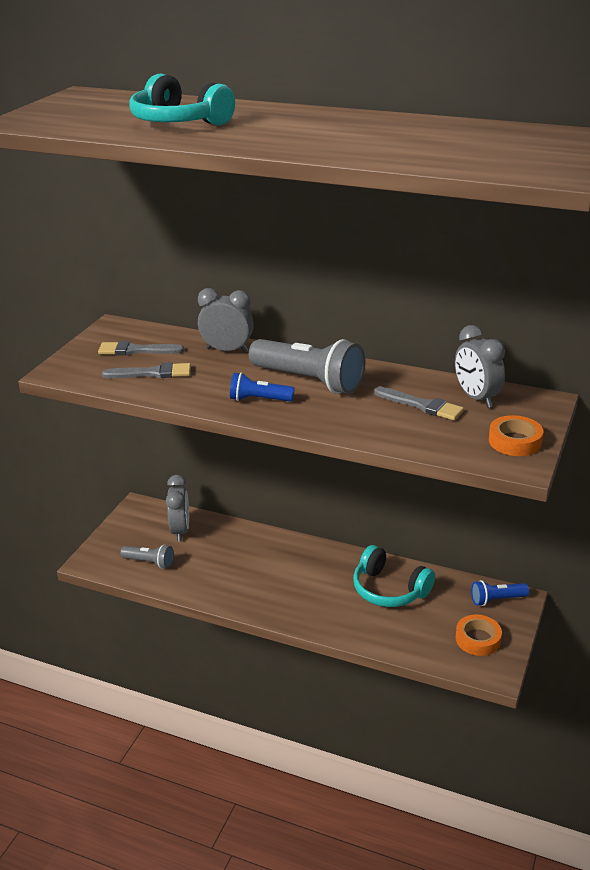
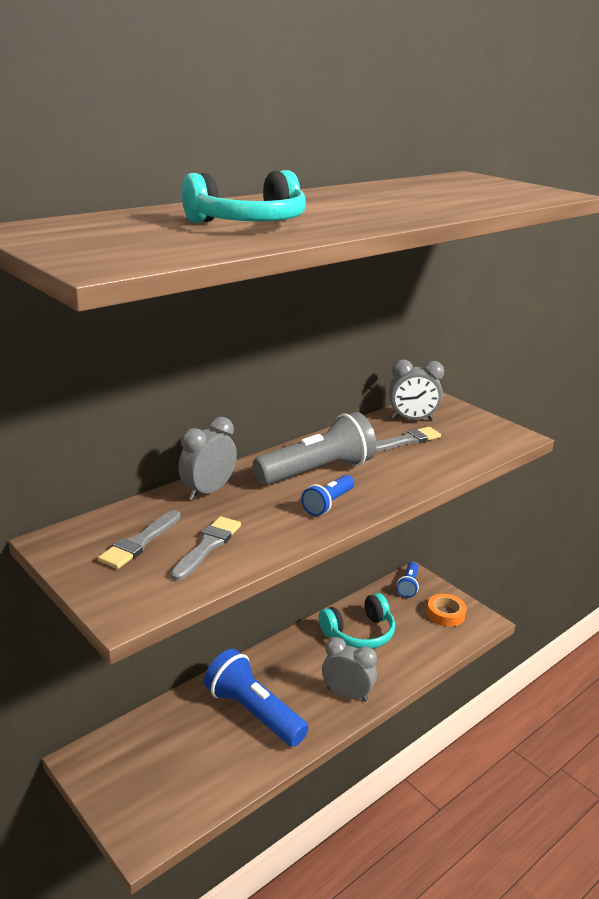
camera: 65 degrees left, 5 degrees down
(149, 562) = (191, 784): grey flashlight -> none
(180, 531) = (159, 738): grey clock -> grey clock (347, 694)
(240, 565) = (254, 712): none -> blue flashlight
(515, 441) = (486, 428): orange tape -> none

